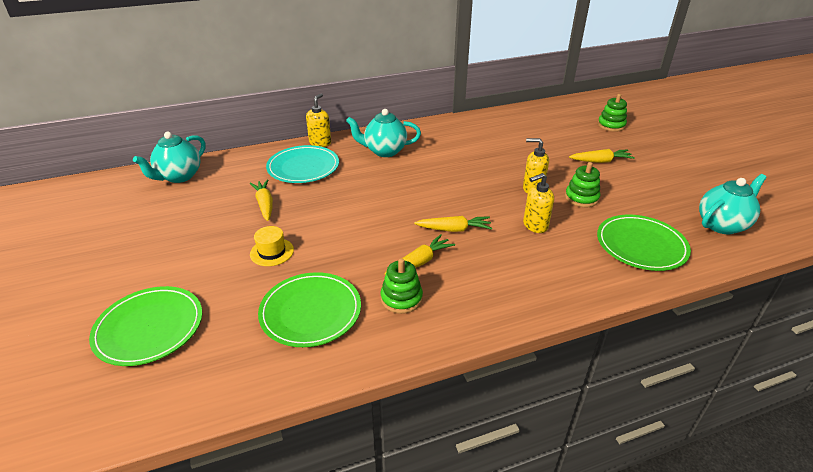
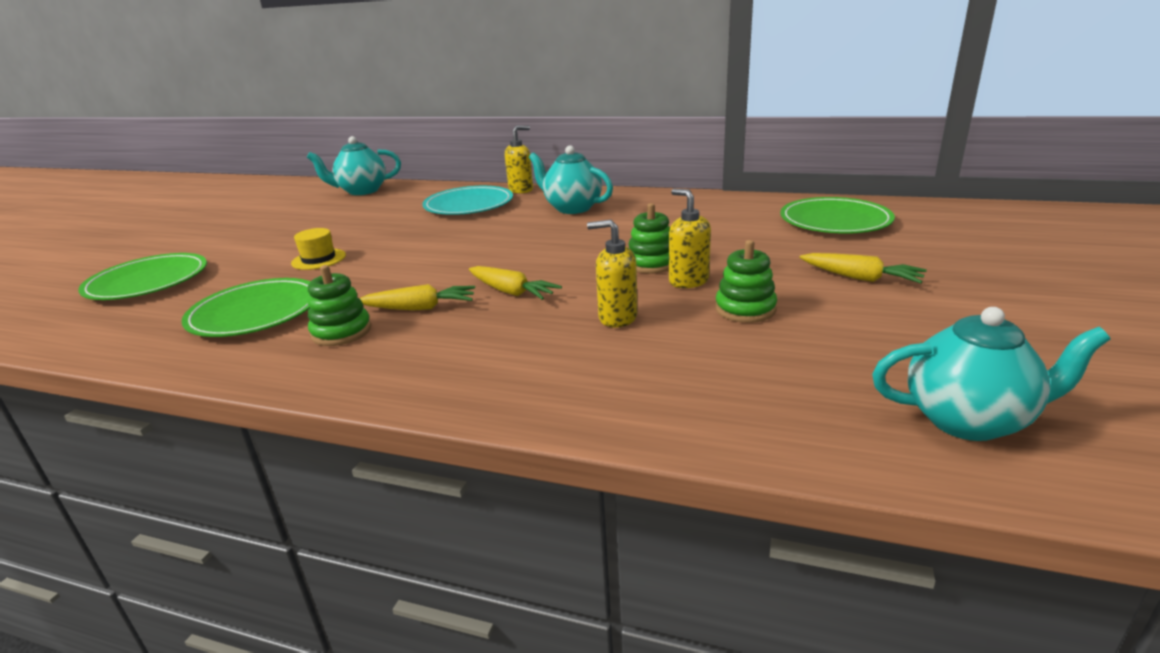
camera: 40 degrees right, 10 degrees down
(265, 204) = (383, 224): yellow carrot -> none
(611, 125) = (963, 243): green stacking toy -> green stacking toy (651, 263)
(641, 245) = (741, 391): green plate -> green plate (835, 221)

